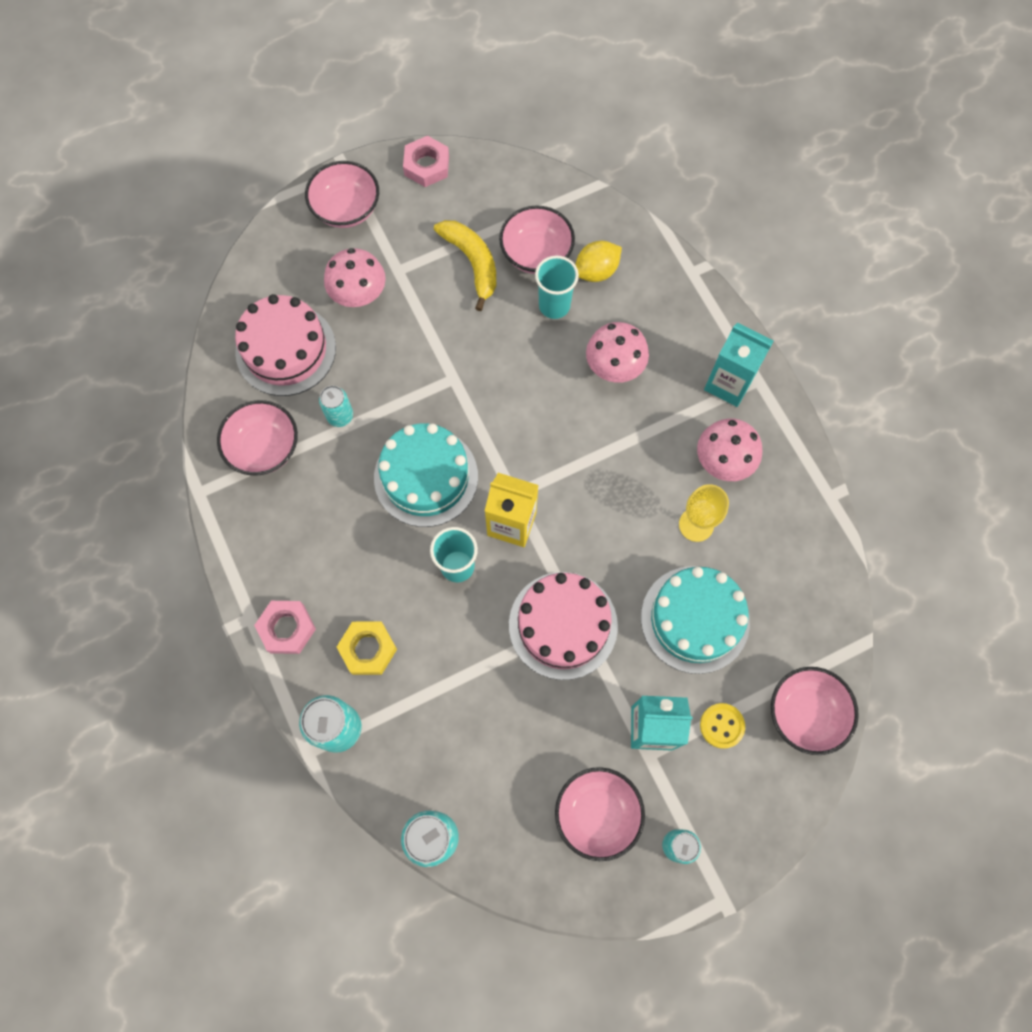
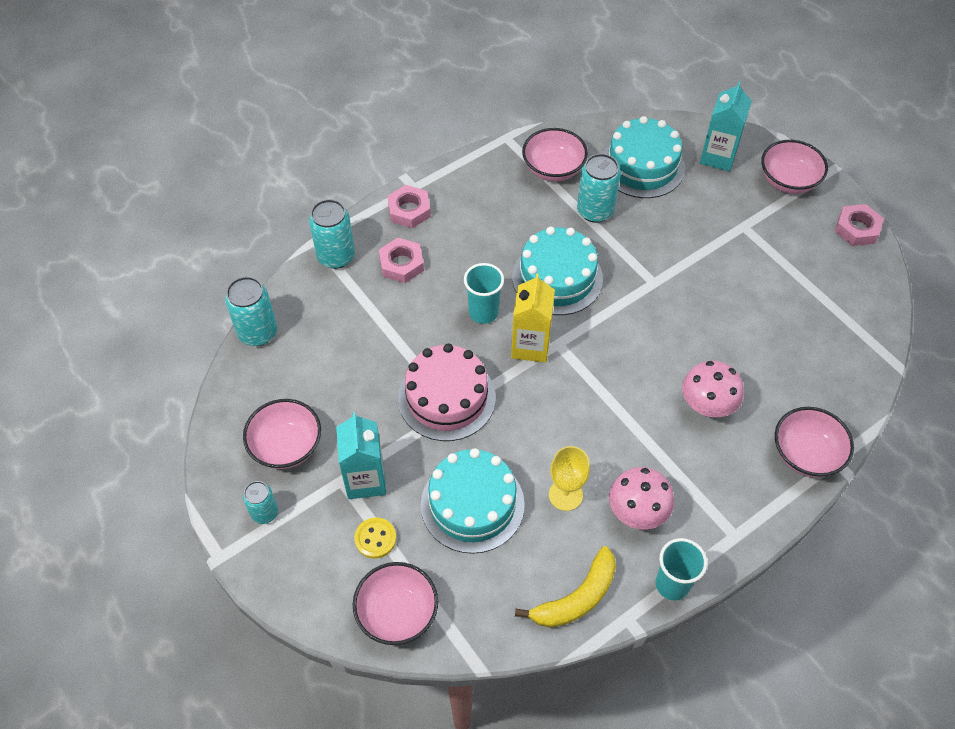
camera: 80 degrees right, 15 degrees down
(286, 350) = (642, 166): pink cake -> turquoise cake
(340, 416) = (595, 211): turquoise can -> turquoise can, size x1.61
(359, 294) = (710, 204): pink mushroom -> none
(368, 649) = (401, 264): yellow nut -> pink nut
(472, 263) = (772, 278): yellow banana -> yellow banana (576, 598)
(536, 254) = (801, 325): pink bowl -> pink bowl (806, 454)
(554, 305) = (753, 347): turquoise cup -> turquoise cup (672, 584)
(596, 271) = (802, 377): yellow lemon -> none
(728, 383) = (722, 508): turquoise carton -> turquoise carton (718, 157)

